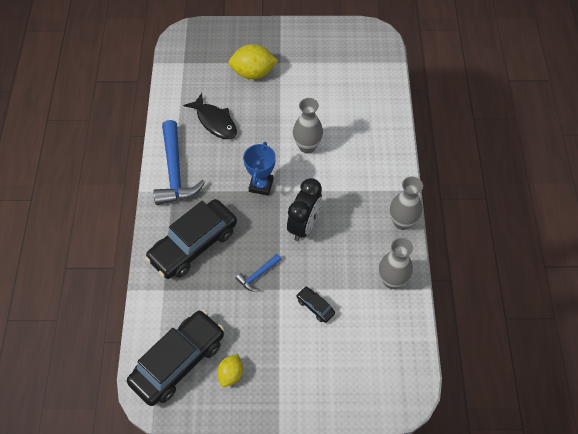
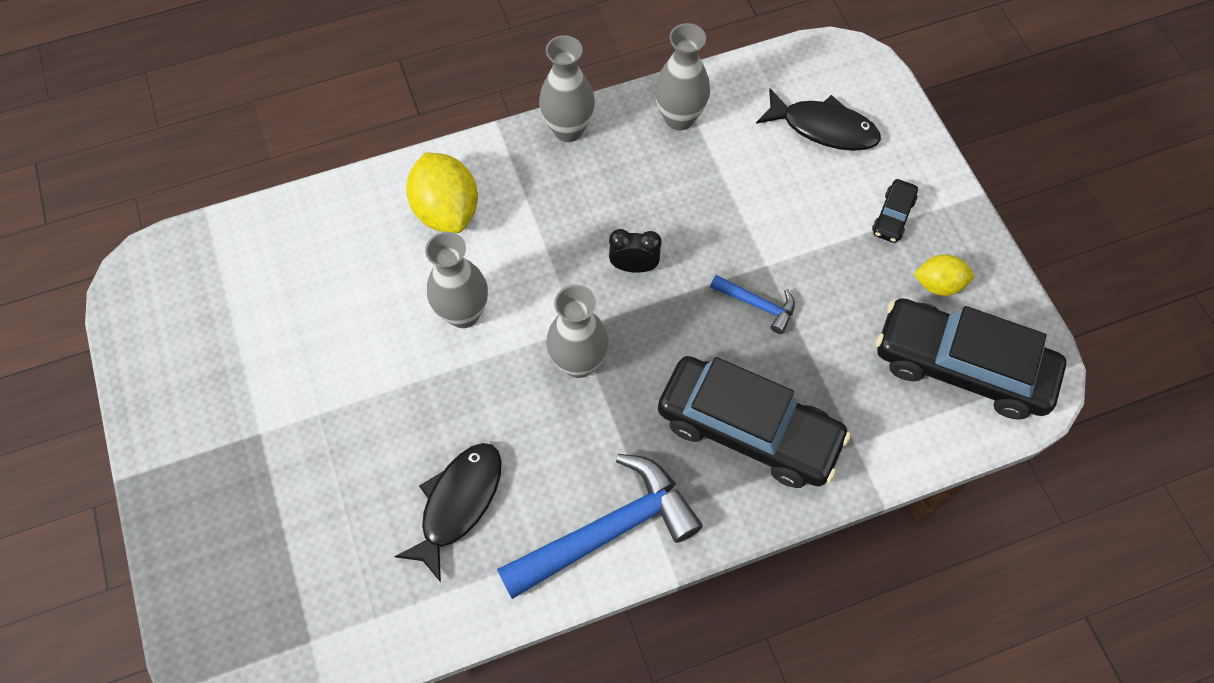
camera: 110 degrees left, 5 degrees up
(253, 73) = (304, 476): yellow lemon -> yellow lemon (447, 210)
(261, 185) = (578, 362): blue trophy -> grey vase
(304, 225) = (634, 267): black clock -> black clock, size x0.57
(315, 306) = (772, 206): black car -> black car (893, 216)
(359, 358) = (823, 128): none -> black fish

